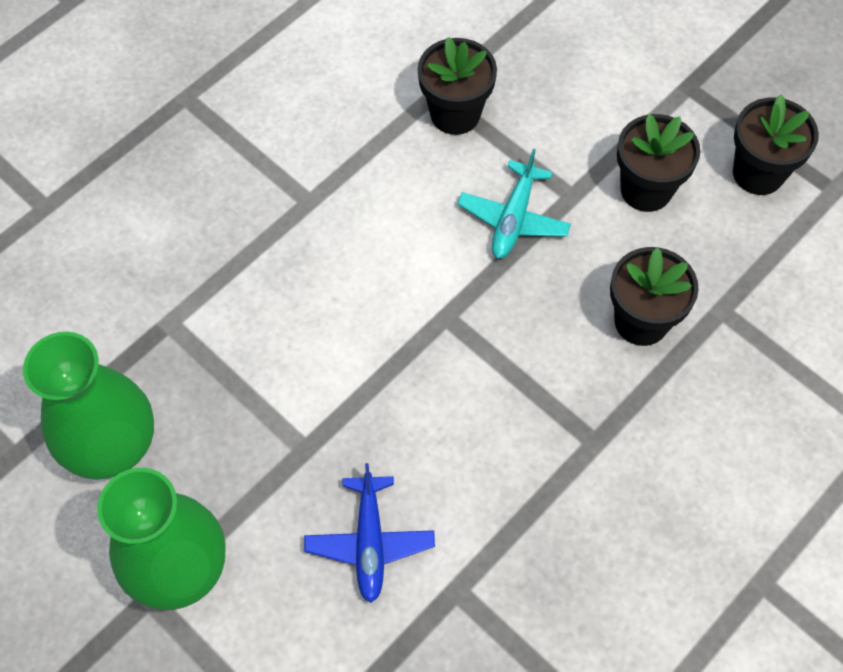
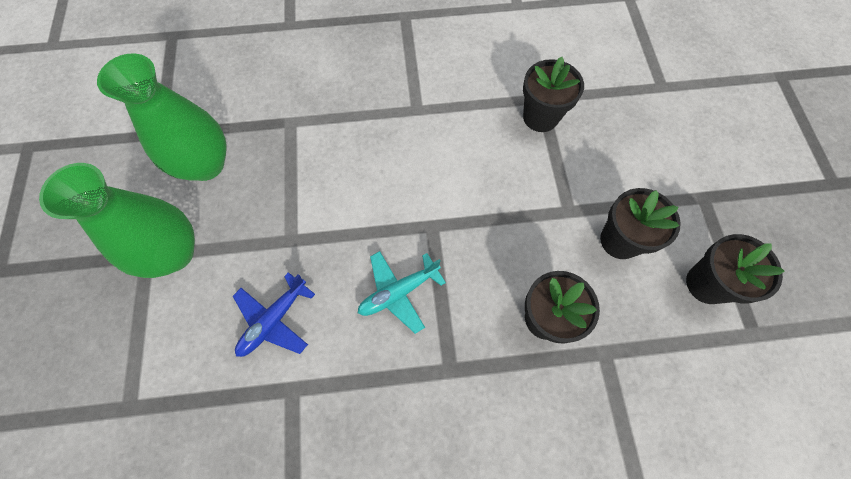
camera: 40 degrees right, 5 degrees up
(513, 218) = (521, 199): turquoise plane -> turquoise plane (398, 292)

